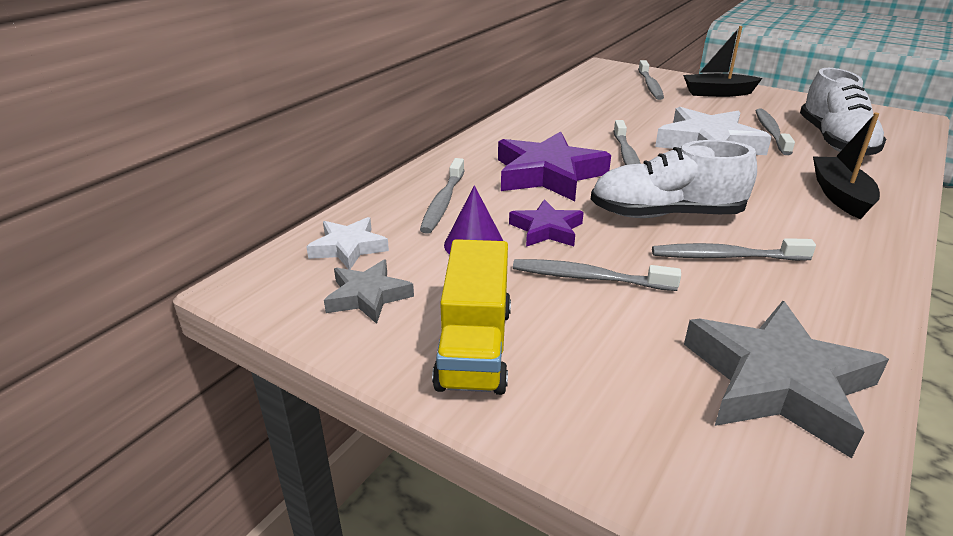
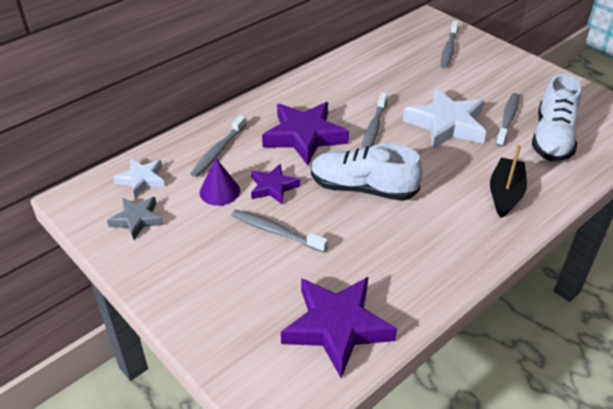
camera: 15 degrees right, 10 degrees up
(474, 347) = (180, 267): yellow truck -> none
(717, 93) = (499, 66): black boat -> none
(725, 257) = (377, 232): grey toothbrush -> none
(778, 383) = (337, 327): grey star -> purple star

